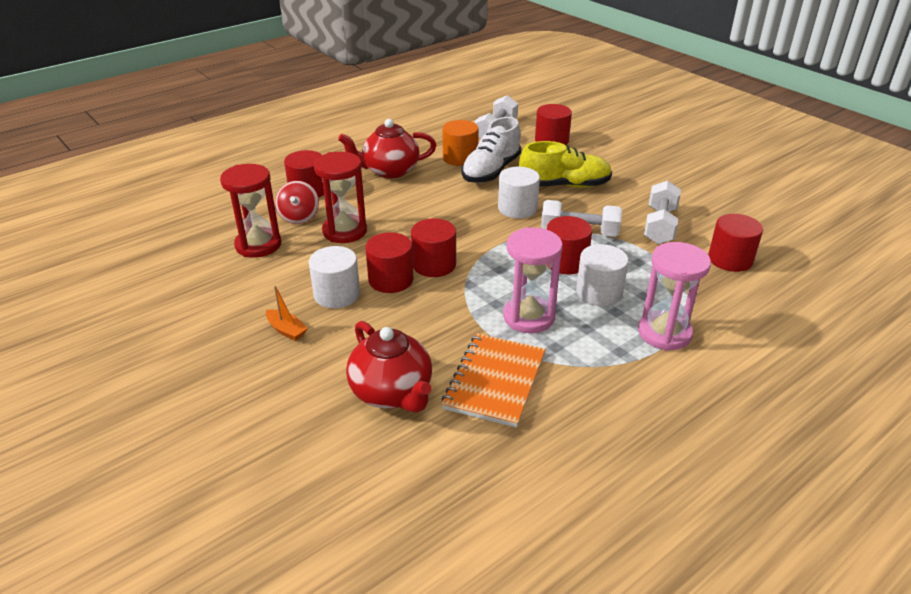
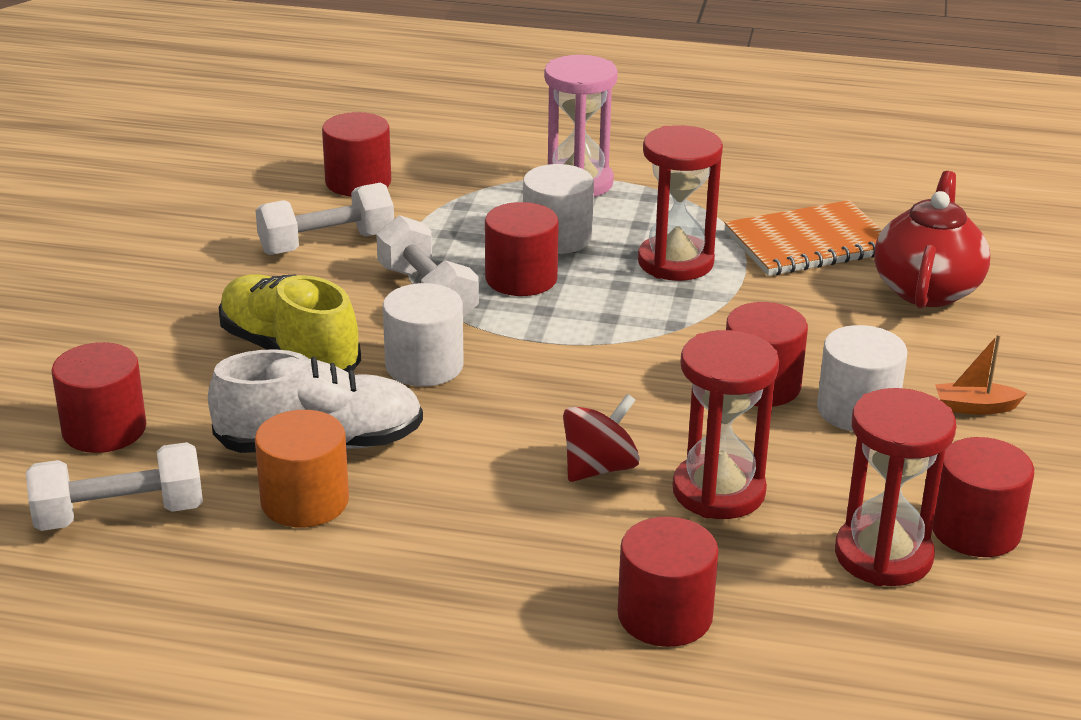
camera: 130 degrees left, 5 degrees down
(286, 330) = (975, 407): orange boat -> orange boat turned 90 degrees counterclockwise
(299, 217) = (753, 567): red spinning top -> red spinning top (599, 468)
(390, 171) = (461, 559): red teapot -> none
(434, 265) = (676, 369): red cylinder -> red cylinder (975, 530)
(528, 317) = (675, 262): pink hourglass -> red hourglass

